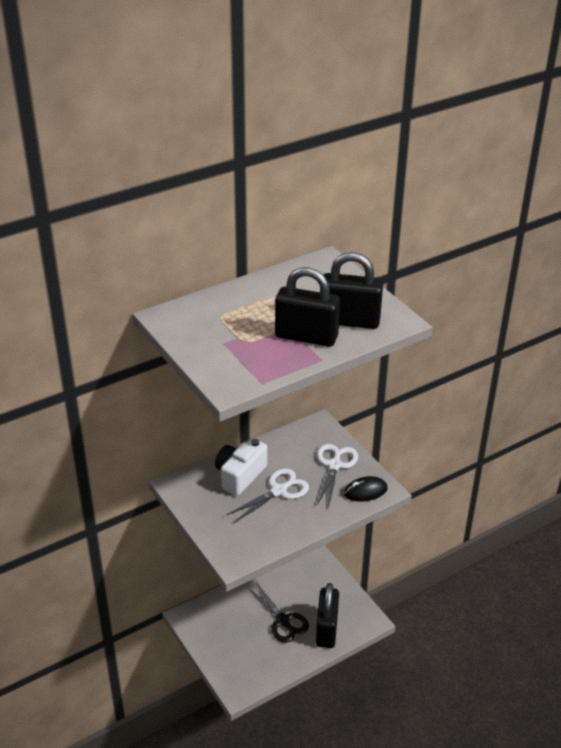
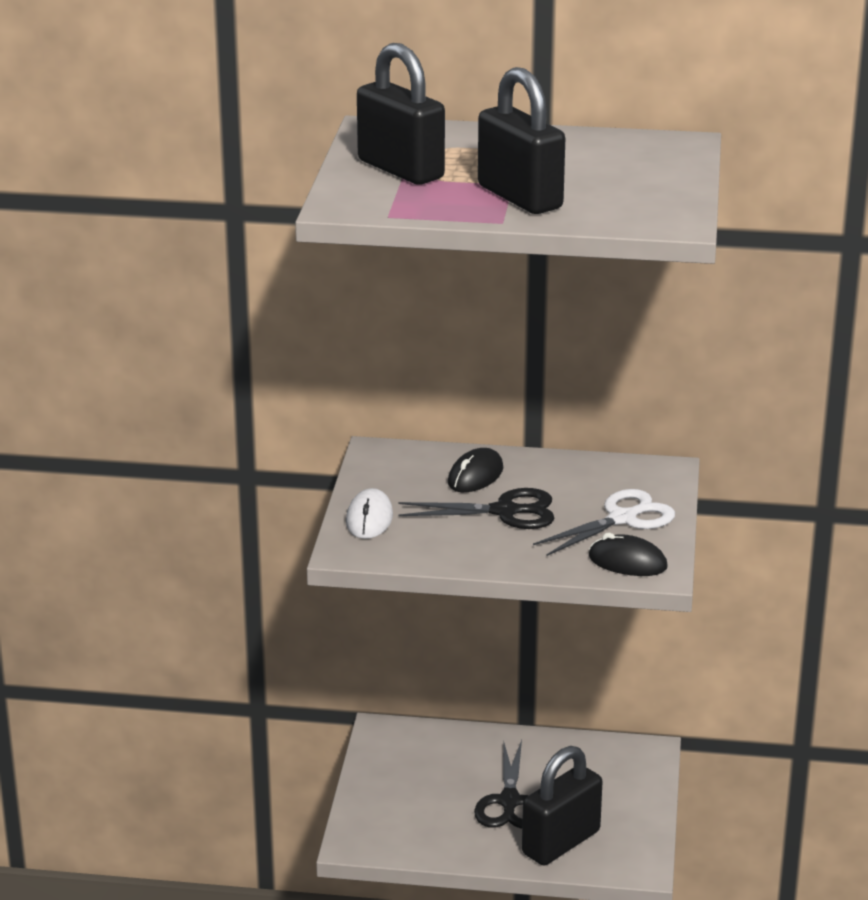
camera: 40 degrees right, 10 degrees down
(221, 533) = (369, 519): none -> white mouse
(240, 475) = (475, 476): white camera -> black mouse
(278, 491) = (505, 511): white scissors -> black scissors
(349, 321) = (605, 202): black padlock -> black padlock (401, 169)

